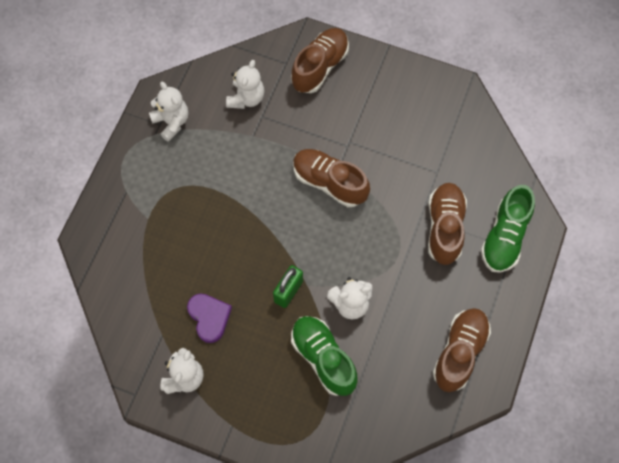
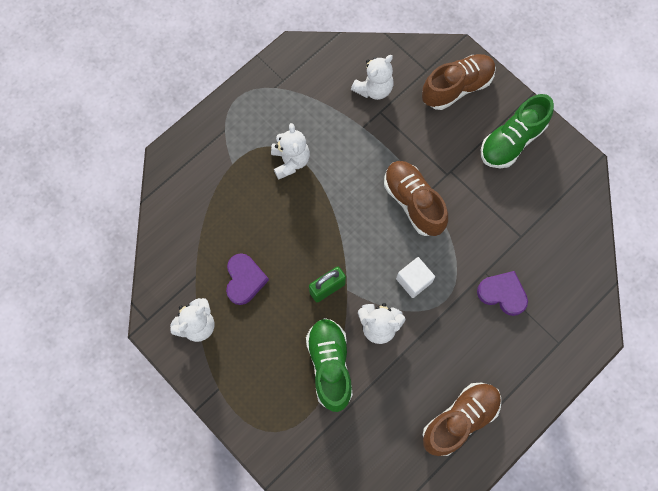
camera: 25 degrees right, 5 degrees up
(172, 122) = (295, 83): white teddy bear -> white teddy bear (290, 161)
(362, 250) = (413, 280): none -> white cube
(444, 228) = (502, 294): brown shoe -> purple heart
(504, 237) = (556, 329): green shoe -> green shoe (511, 141)

